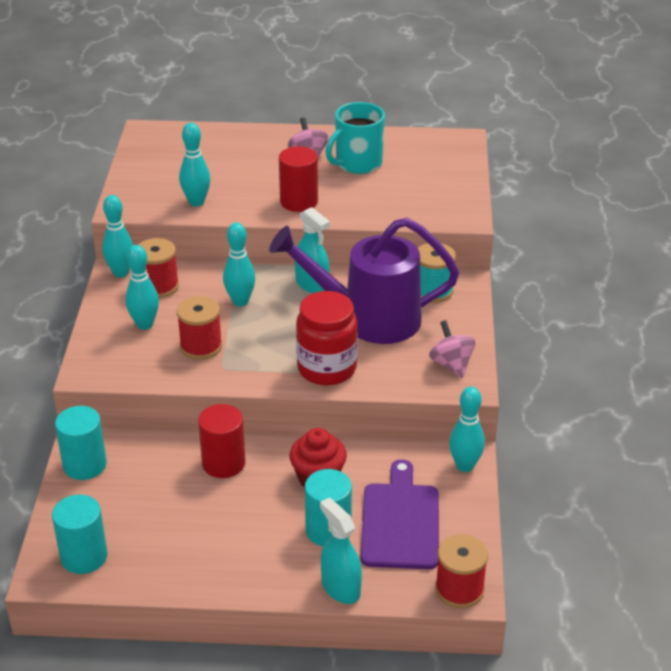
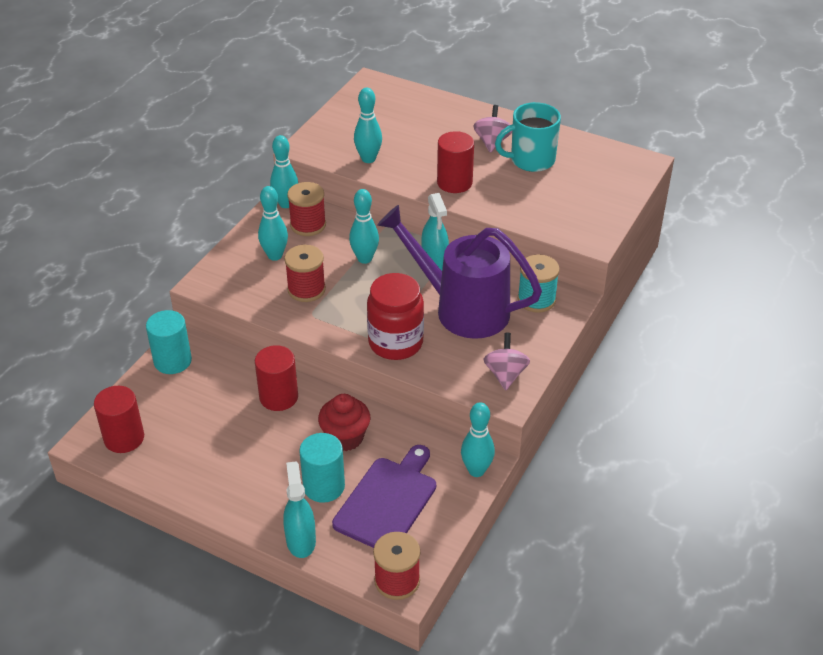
camera: 25 degrees right, 5 degrees up
(84, 556) = (124, 438): turquoise cylinder -> red cylinder

